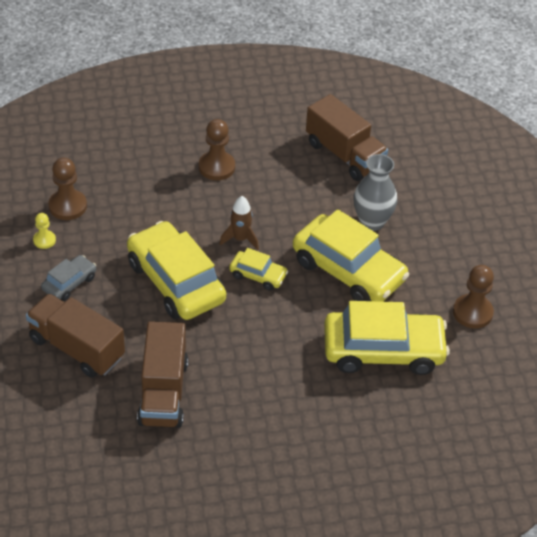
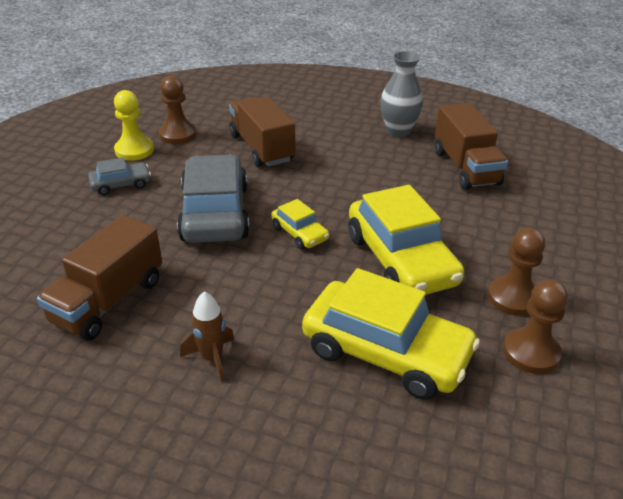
camera: 30 degrees right, 10 degrees down
(44, 240) = (134, 150): yellow pawn -> yellow pawn, size x1.74
(76, 348) = (72, 234): brown truck -> brown truck (261, 148)
(175, 282) = (215, 213): yellow car -> grey car
(216, 167) = (332, 144): brown pawn -> brown pawn (513, 298)
(240, 239) = (308, 200): brown rocket -> brown rocket (212, 358)
(372, 222) = (458, 227): grey vase -> grey vase (398, 131)

